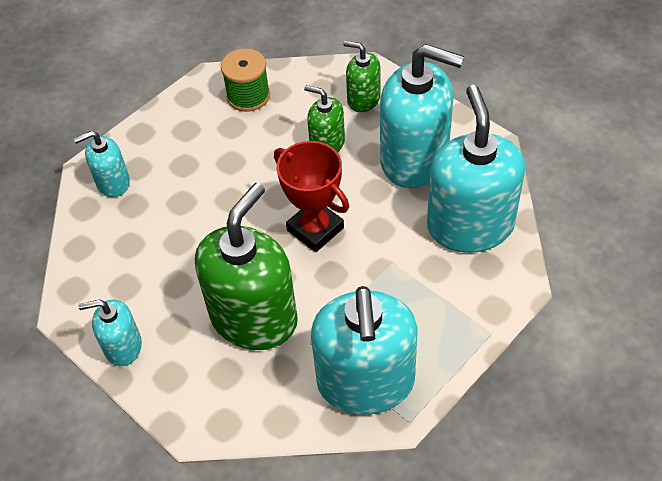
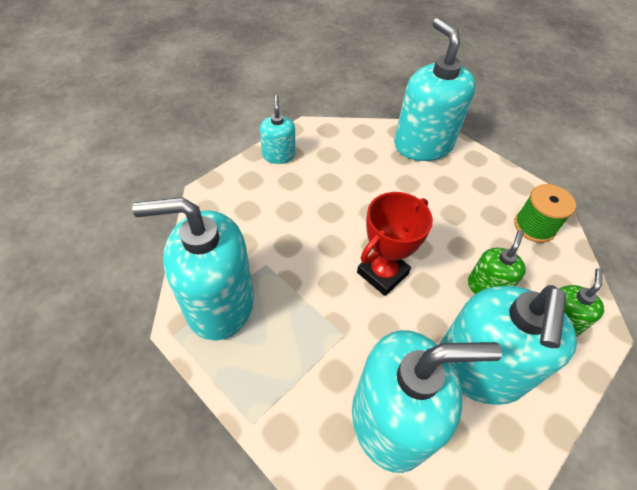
camera: 85 degrees right, 0 degrees up
(113, 183) = (423, 144): turquoise soap dispenser -> turquoise soap dispenser, size x1.98
(254, 318) = (293, 228): green soap dispenser -> none

